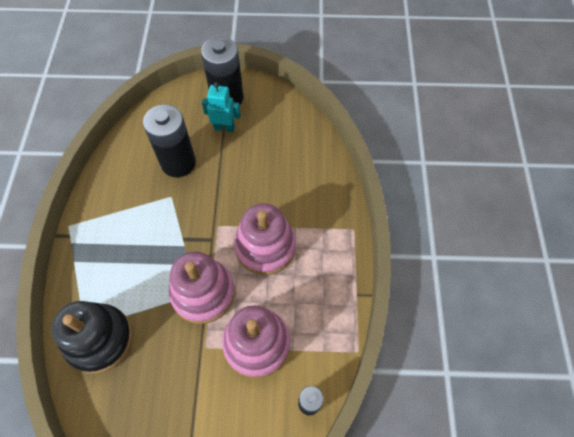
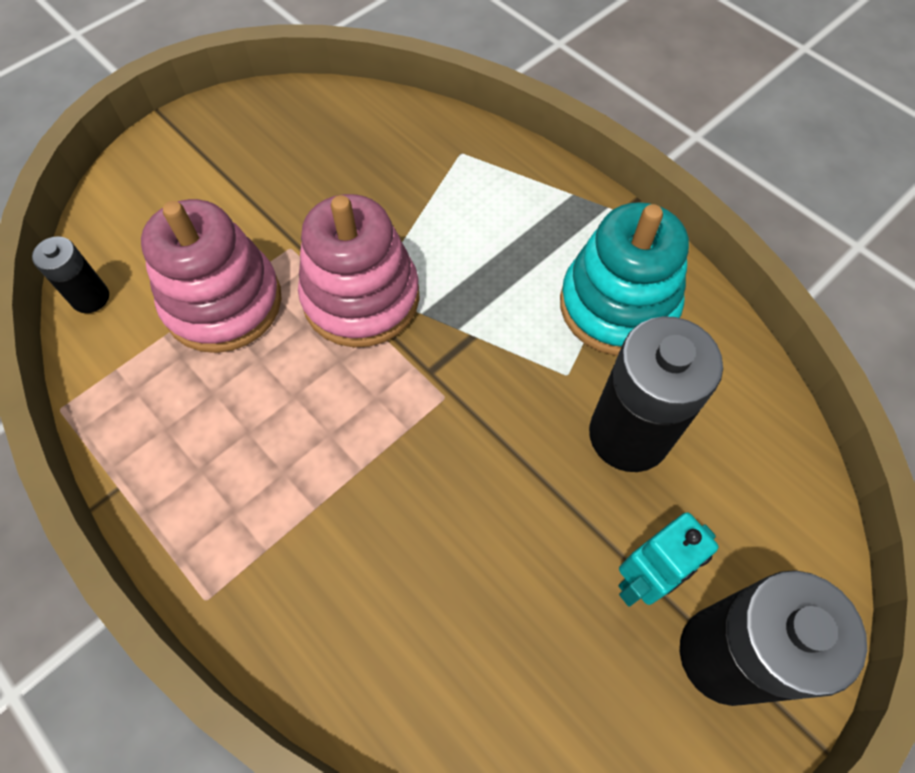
camera: 135 degrees right, 0 degrees up
(100, 339) = (429, 158): black stacking toy -> none
(123, 203) = (618, 305): none -> turquoise stacking toy
(265, 247) = (335, 431): pink stacking toy -> none

